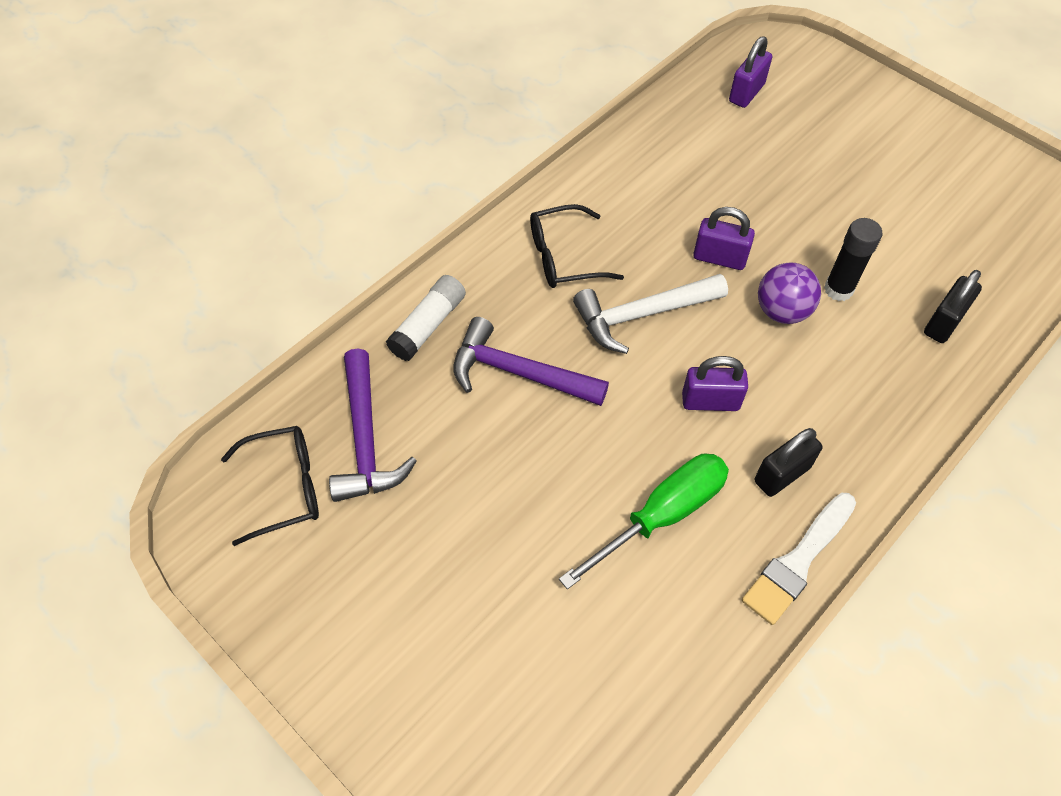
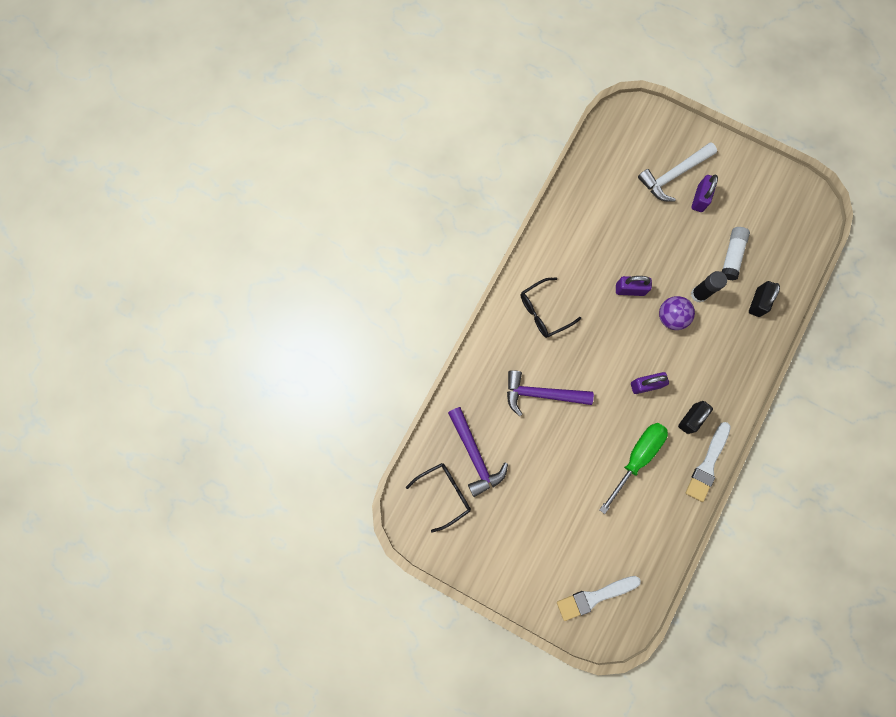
camera: 15 degrees left, 20 degrees up
(428, 325) = (483, 377): white glue stick -> white glue stick (731, 256)
(502, 754) = (594, 597): none -> white brush
(642, 315) = (597, 339): white hammer -> white hammer (673, 175)
(746, 93) = (618, 159): purple padlock -> purple padlock (700, 198)

